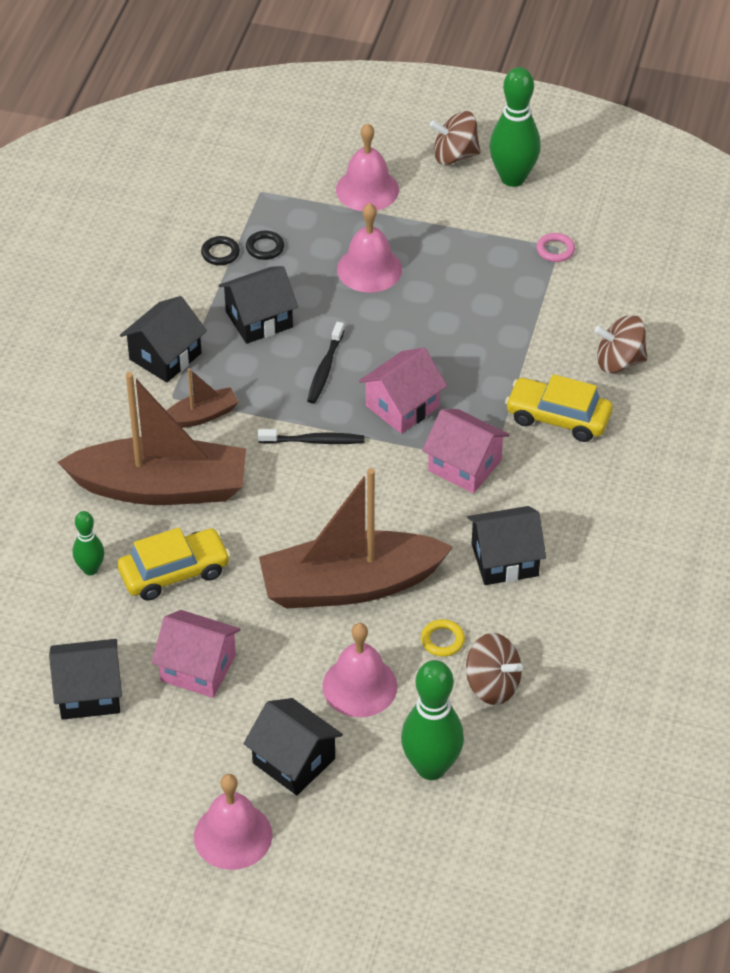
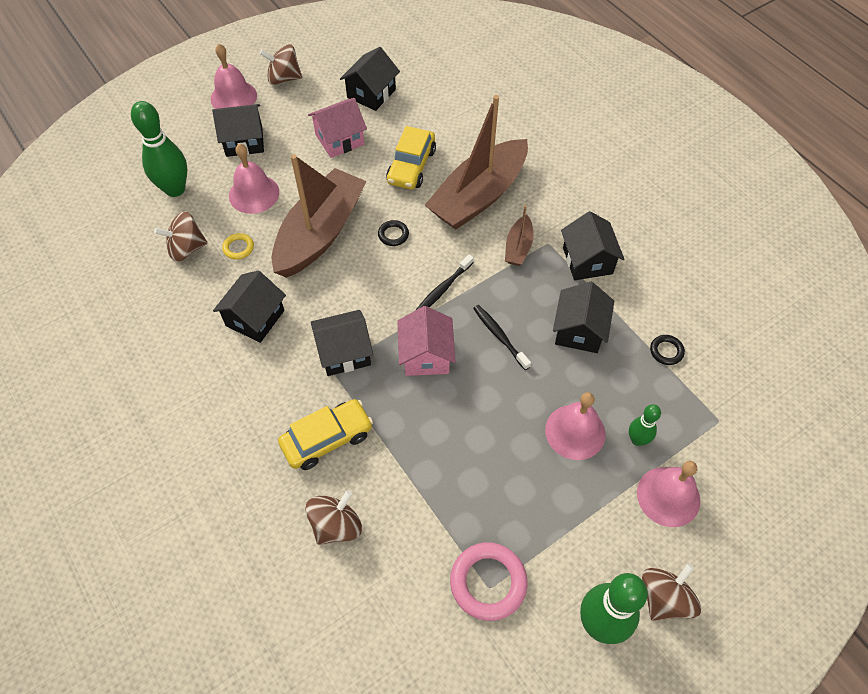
camera: 130 degrees right, 10 degrees up
(90, 569) = (450, 135): green bowling pin -> green bowling pin (637, 440)
(147, 807) = (284, 78): none -> brown spinning top
(265, 248) = (651, 382): black ring -> black ring (393, 235)
(464, 465) = (344, 352): pink house -> black house
(555, 250) = (488, 582): pink ring -> pink ring, size x1.94

